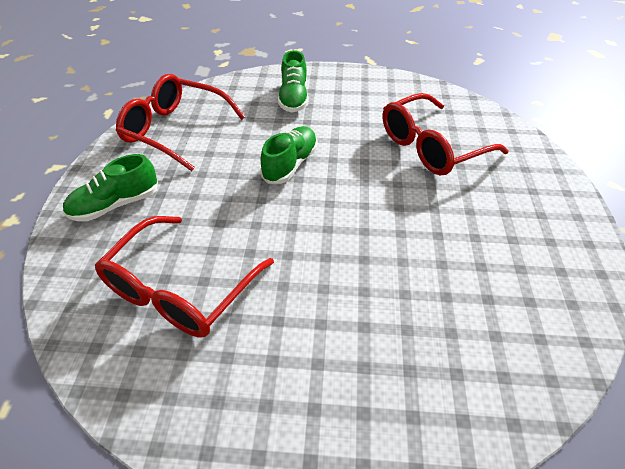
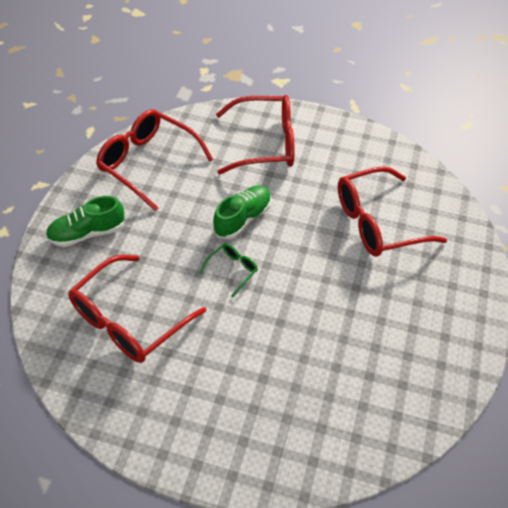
camera: 10 degrees right, 5 degrees up
(292, 215) = (232, 270): none -> green glasses
(293, 98) = (264, 143): green shoe -> red glasses

